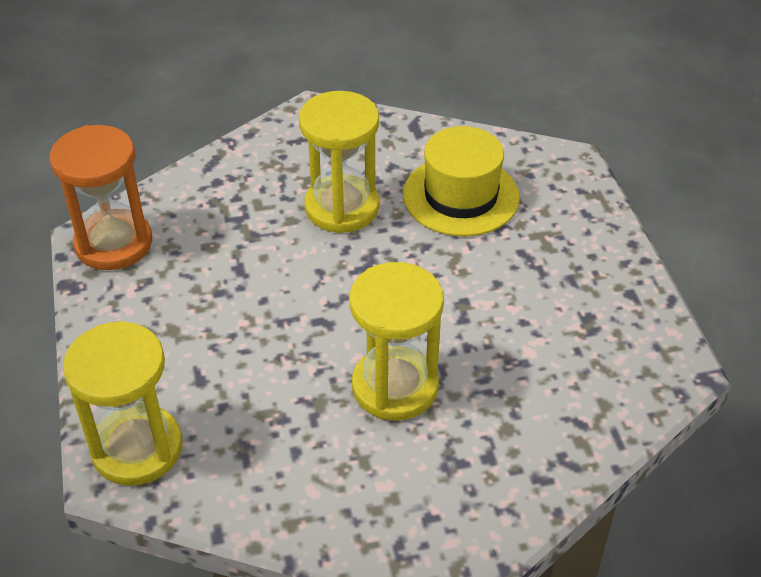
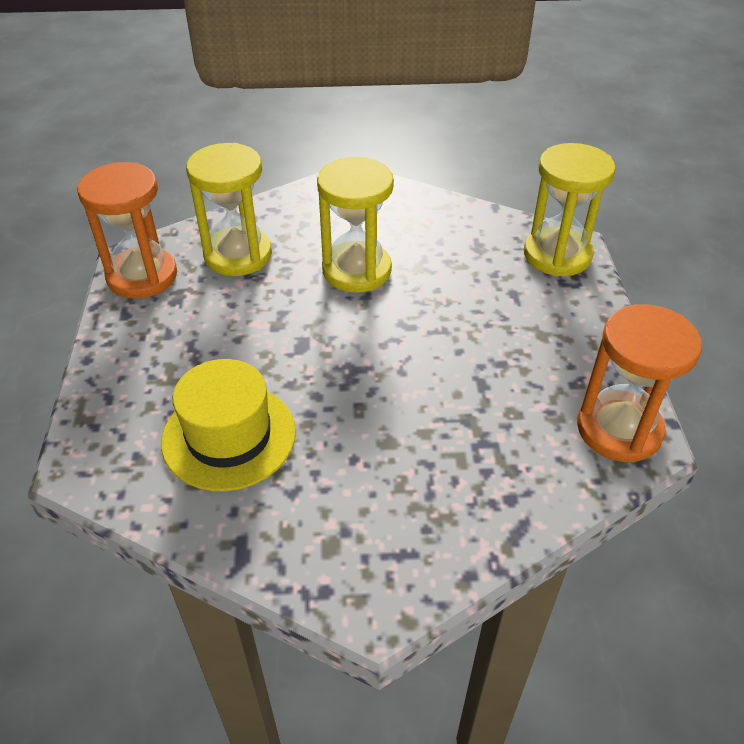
camera: 170 degrees left, 0 degrees up
(342, 207) = (365, 440): yellow hourglass -> yellow hourglass (238, 255)
(646, 343) = (142, 276): none -> orange hourglass

